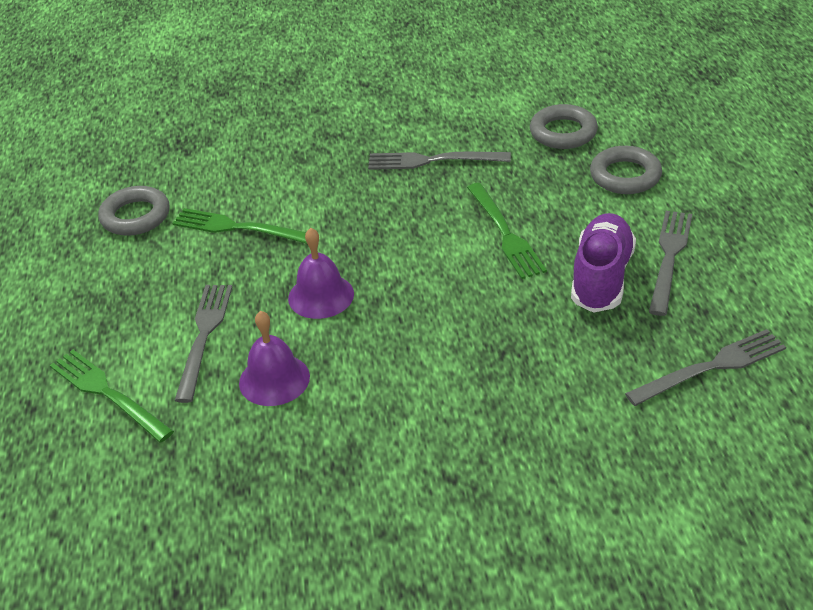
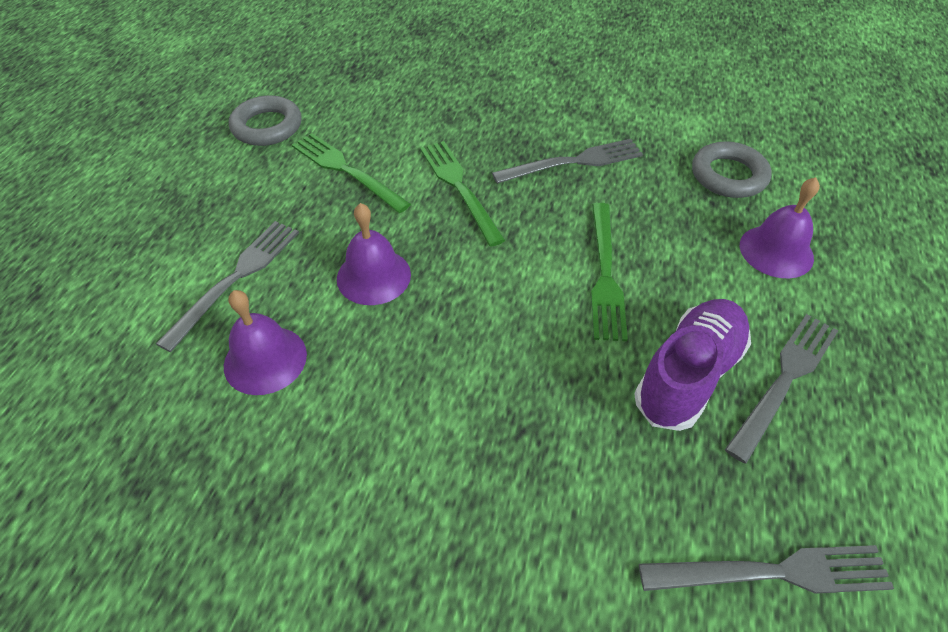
camera: 20 degrees right, 10 degrees up
(107, 393) = (108, 307): green fork -> green fork (459, 187)
(432, 160) = (573, 162): grey fork -> grey fork turned 135 degrees clockwise
(625, 176) = (776, 251): grey ring -> purple bell

